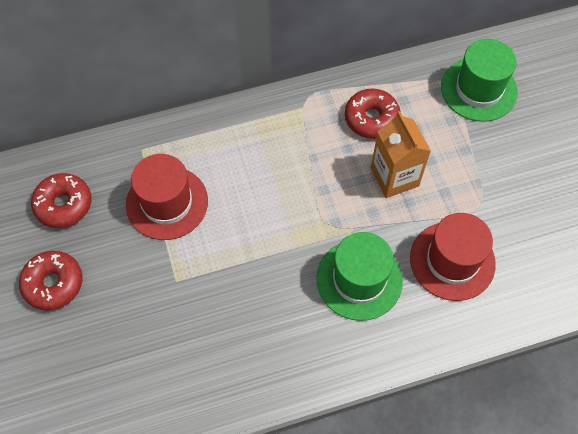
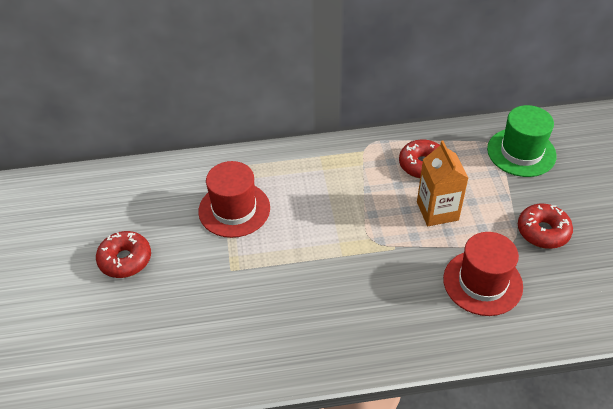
camera: 10 degrees right, 15 degrees down
(64, 205) = (147, 202): red donut -> red donut (543, 231)
(359, 279) = (394, 288): green hat -> none

